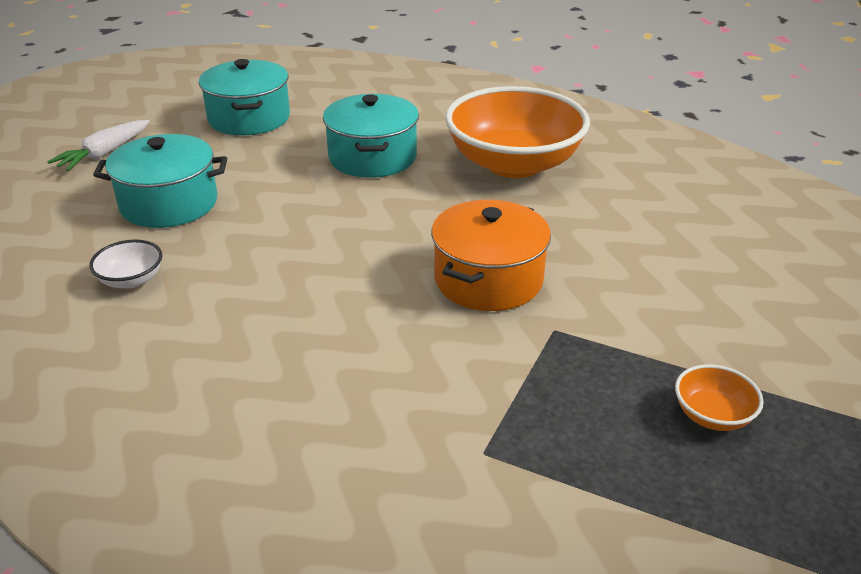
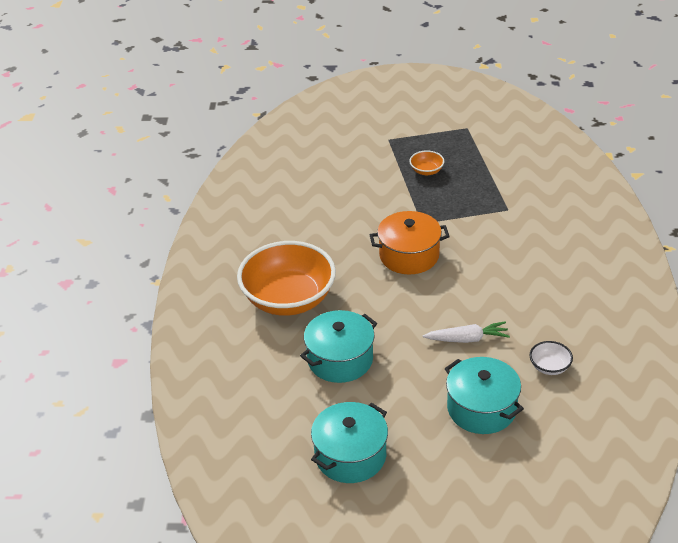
camera: 125 degrees left, 5 degrees up
(104, 154) = (472, 491): white carrot -> white carrot (467, 339)

